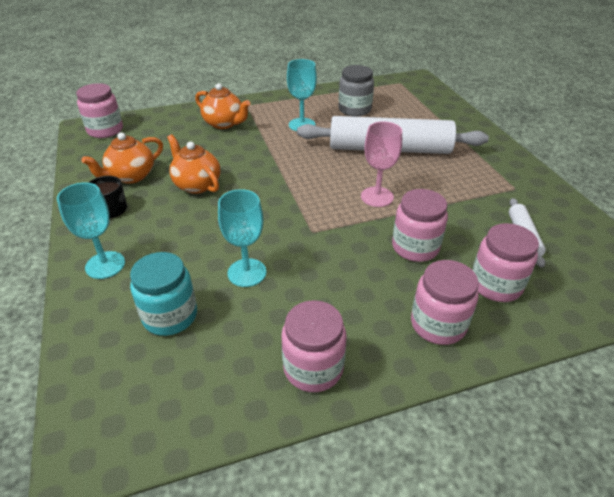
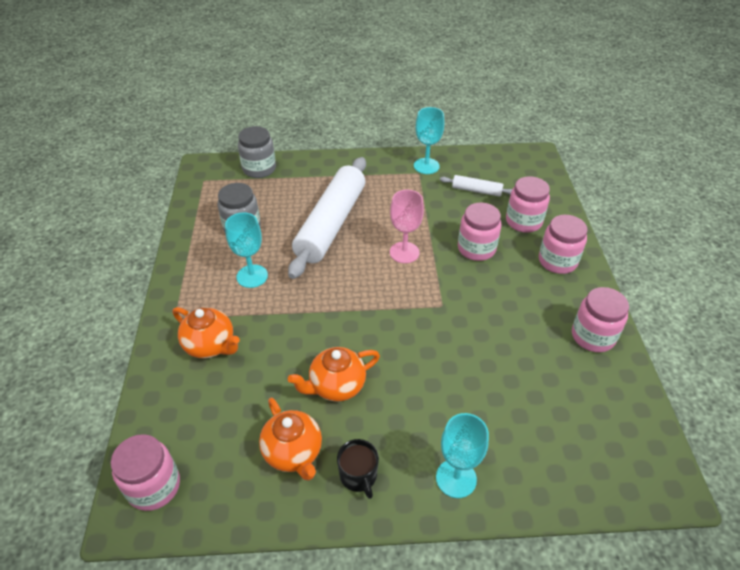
camera: 75 degrees left, 5 degrees up
(170, 316) = (533, 423): turquoise jar -> none
(224, 123) = (210, 345): orange teapot -> orange teapot turned 75 degrees clockwise
(247, 272) = (487, 361): turquoise goblet -> turquoise goblet (426, 166)
(436, 101) = (259, 169): none -> grey jar

